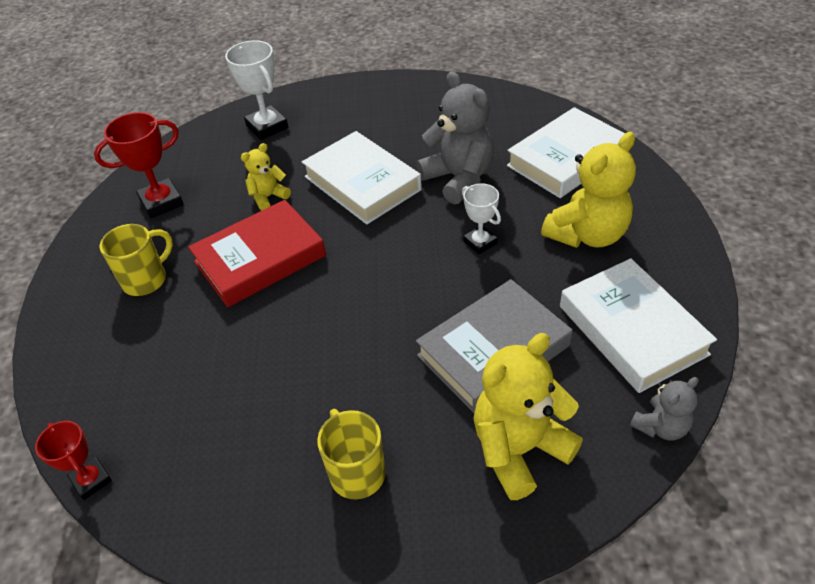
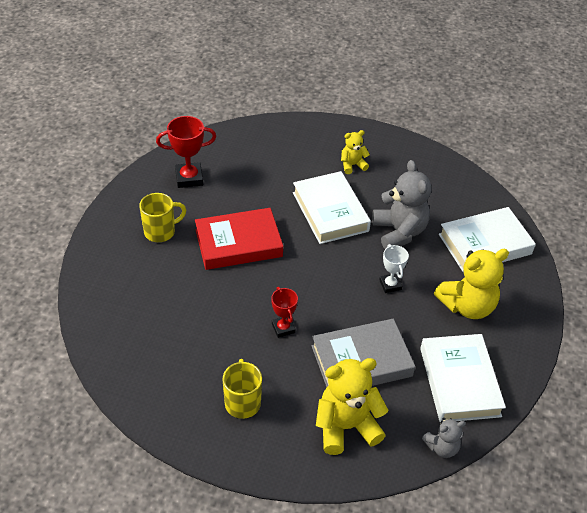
camera: 15 degrees right, 0 degrees up
(91, 480) = (89, 348): red trophy -> red trophy (283, 328)
(267, 127) = (282, 143): white trophy -> none
(268, 197) = (262, 199): yellow teddy bear -> yellow teddy bear (352, 165)

